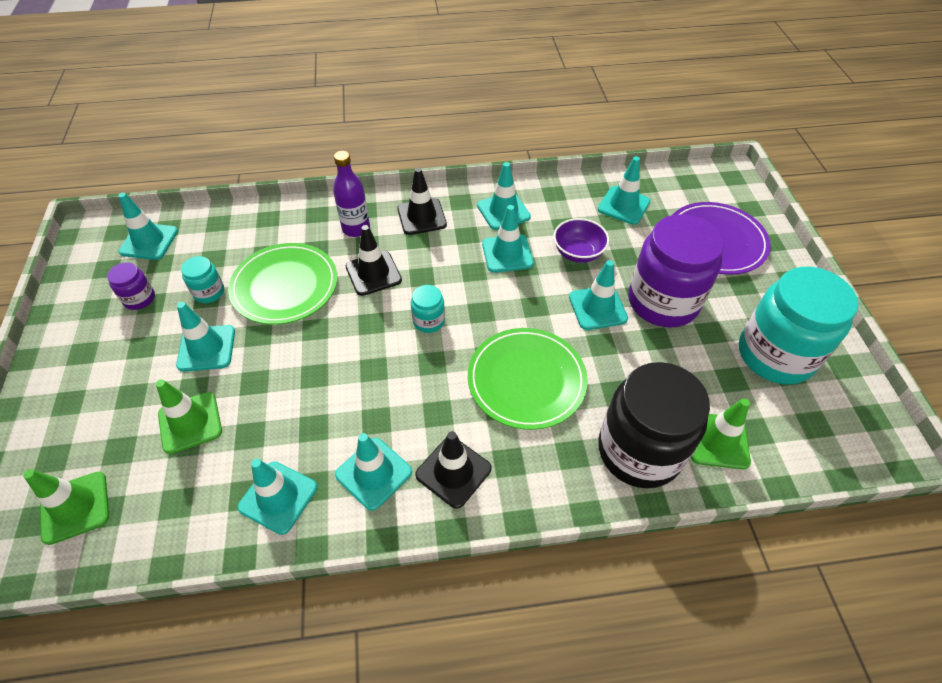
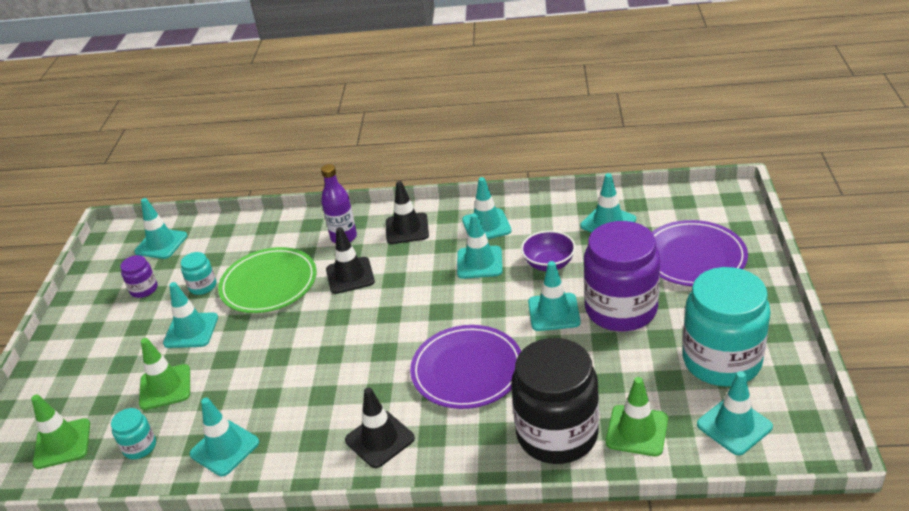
camera: 15 degrees right, 15 degrees down
(374, 473) = (309, 436): turquoise traffic cone -> turquoise traffic cone (734, 426)
(428, 321) = (390, 317): turquoise jar -> turquoise jar (140, 447)
(526, 380) = (467, 370): green plate -> purple plate

